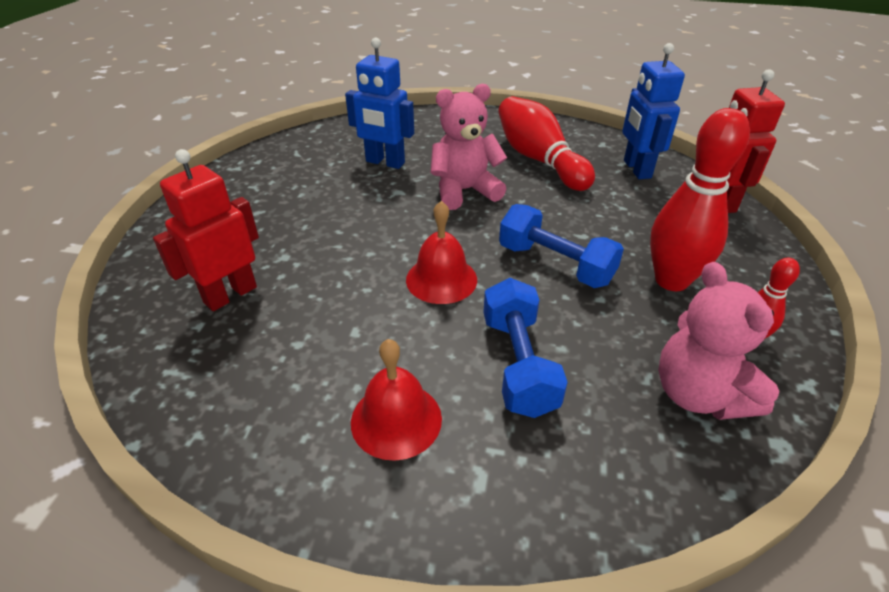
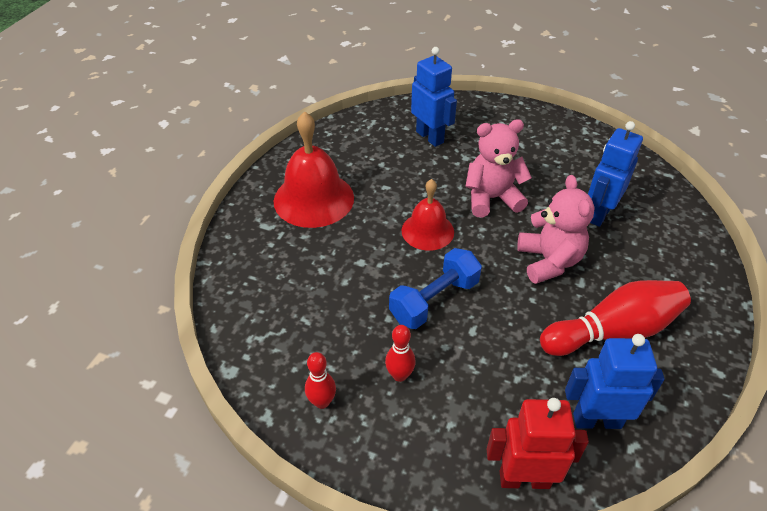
camera: 100 degrees right, 5 degrees up
(230, 294) = (430, 137): red robot -> blue robot
(396, 420) = (314, 199): red bell -> red bell, size x1.60
(518, 364) = (337, 256): blue dumbbell -> none
(671, 280) = (399, 375): red bowling pin -> red bowling pin, size x0.50
(699, 394) = (282, 343): pink teddy bear -> pink teddy bear (492, 198)

